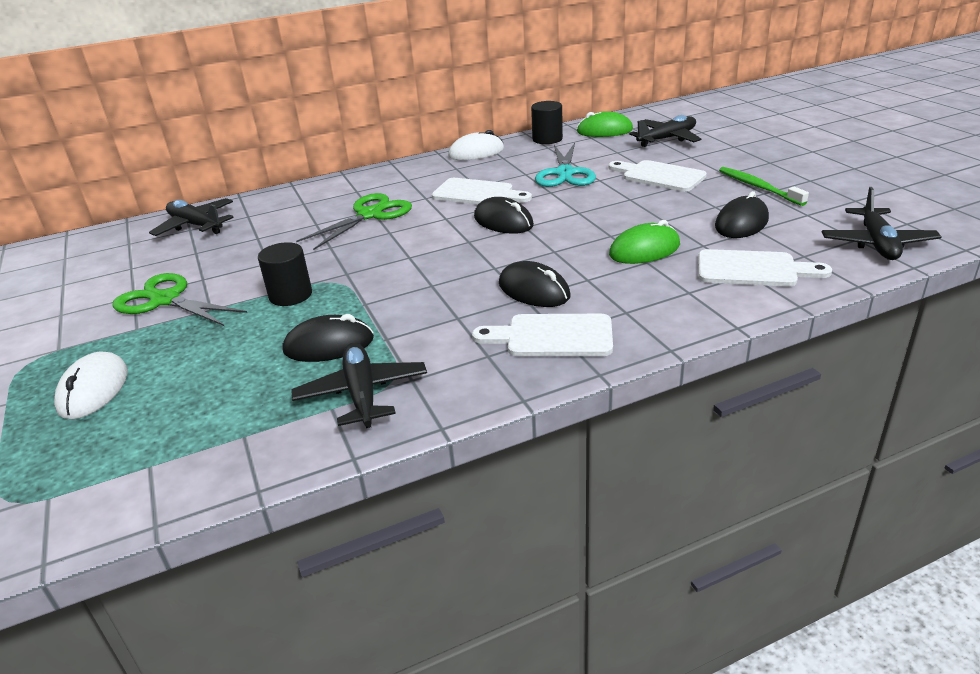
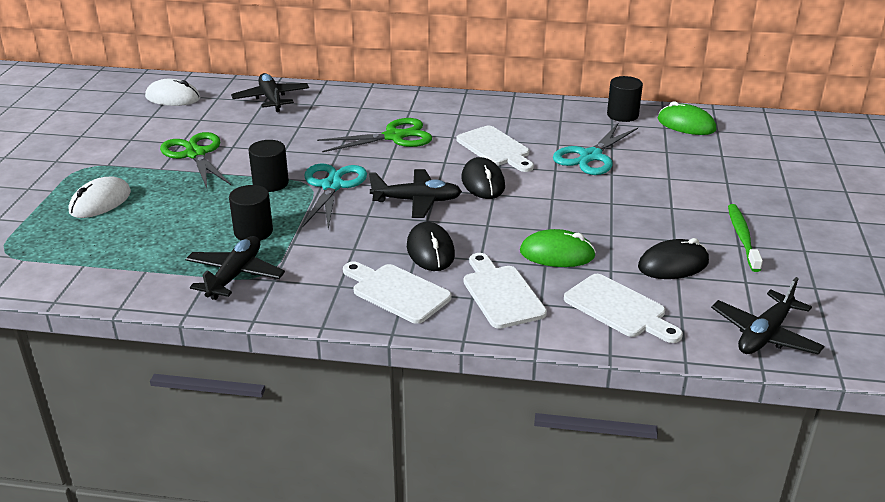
camera: 30 degrees right, 0 degrees up
(329, 345) = (253, 232): black mouse -> black cylinder
(362, 274) = (332, 186): none -> turquoise scissors
(476, 152) = (544, 107): white mouse -> white mouse (173, 98)
(659, 176) = (668, 191): white cutting board -> white cutting board (501, 294)
(667, 139) = (732, 155): black plane -> black plane (417, 201)

